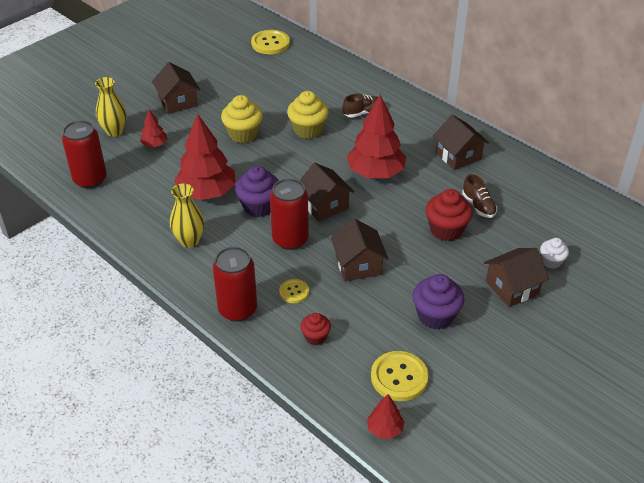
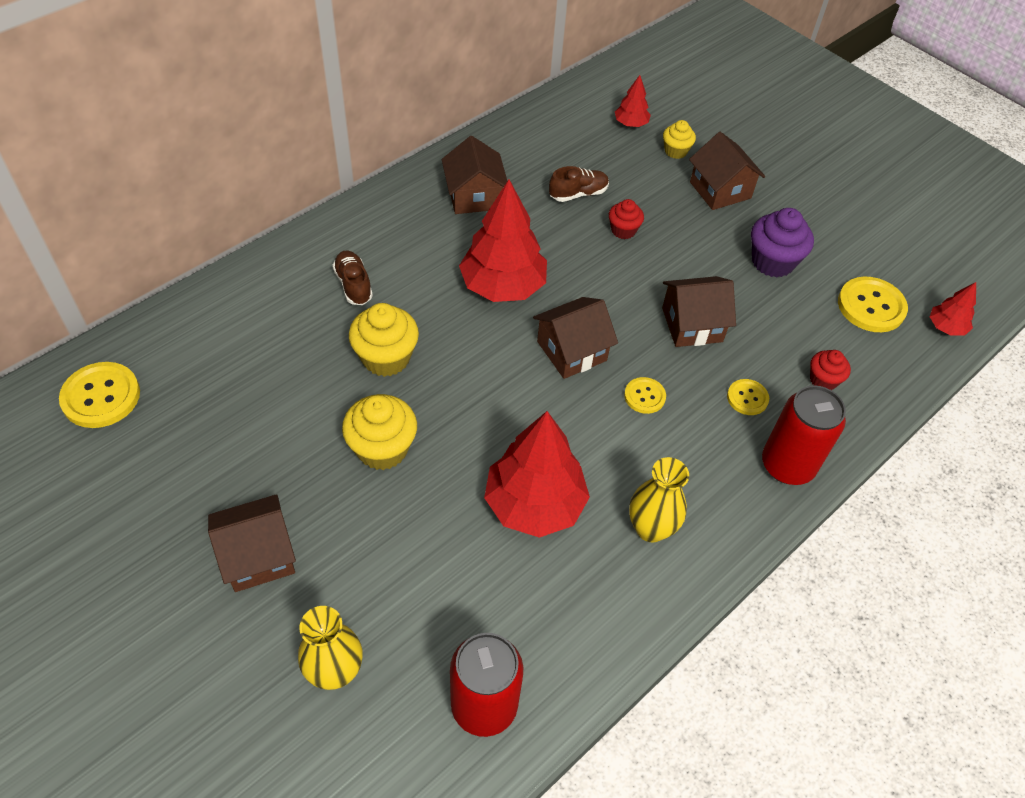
camera: 90 degrees left, 10 degrees up
(154, 144) = (391, 593): red tree -> red tree (631, 124)
(259, 206) = (571, 432): purple cupcake -> none
(290, 239) = (644, 396): red can -> yellow button
(446, 230) = (623, 230): red cupcake -> red cupcake, size x0.59
(458, 156) = (474, 196): brown house -> brown house turned 75 degrees counterclockwise
(551, 261) = (675, 151): white cupcake -> yellow cupcake

